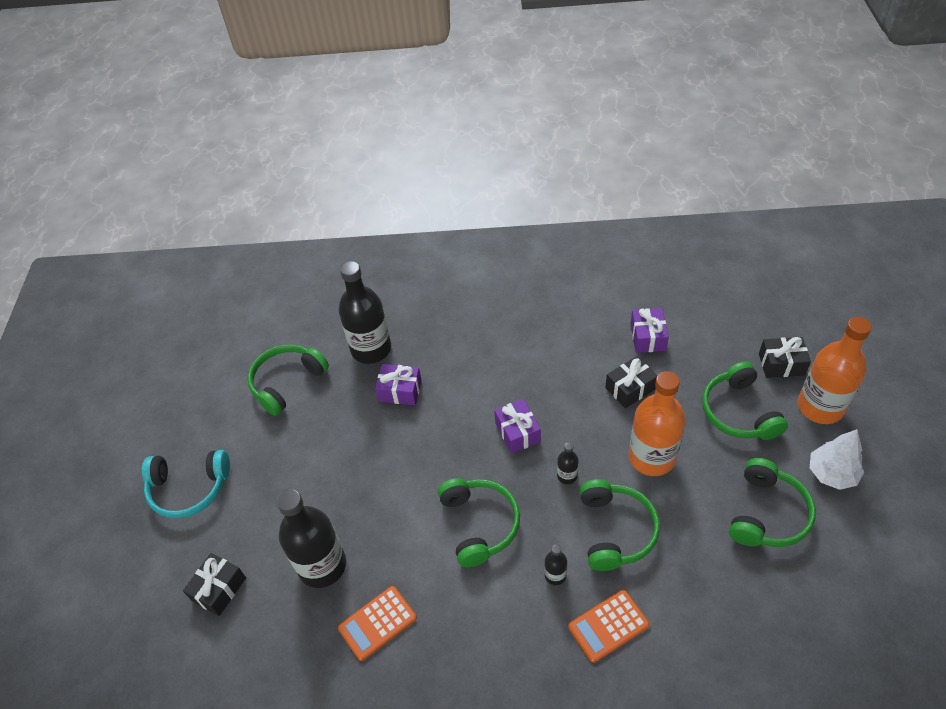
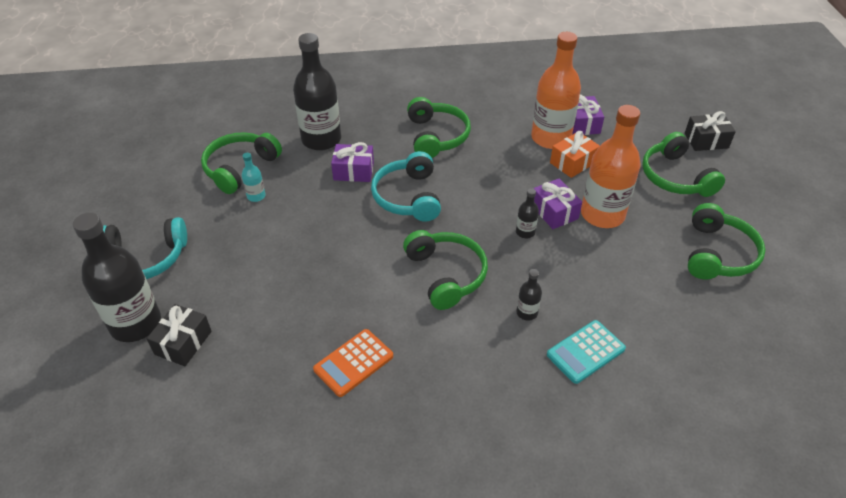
camera: 10 degrees left, 5 degrees down
(300, 418) = (256, 196): none -> turquoise bottle
(322, 565) = (291, 316): black bottle -> black bottle (136, 323)
(451, 426) = (408, 197): none -> turquoise headphones
(517, 432) = (472, 200): purple gift -> purple gift (554, 212)
(608, 626) = (585, 352): orange calculator -> turquoise calculator
(616, 530) = (579, 273): green headphones -> green headphones (436, 136)
(630, 388) = (573, 163): black gift -> orange gift
(820, 407) = (747, 171): orange bottle -> orange bottle (550, 138)
(831, 473) = (769, 220): white tree -> none

